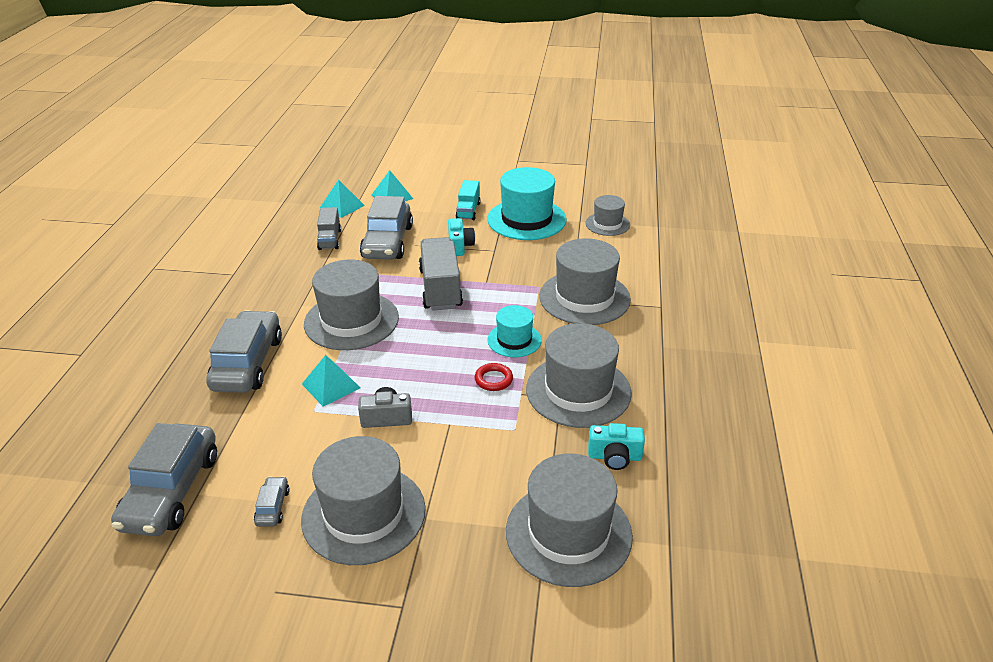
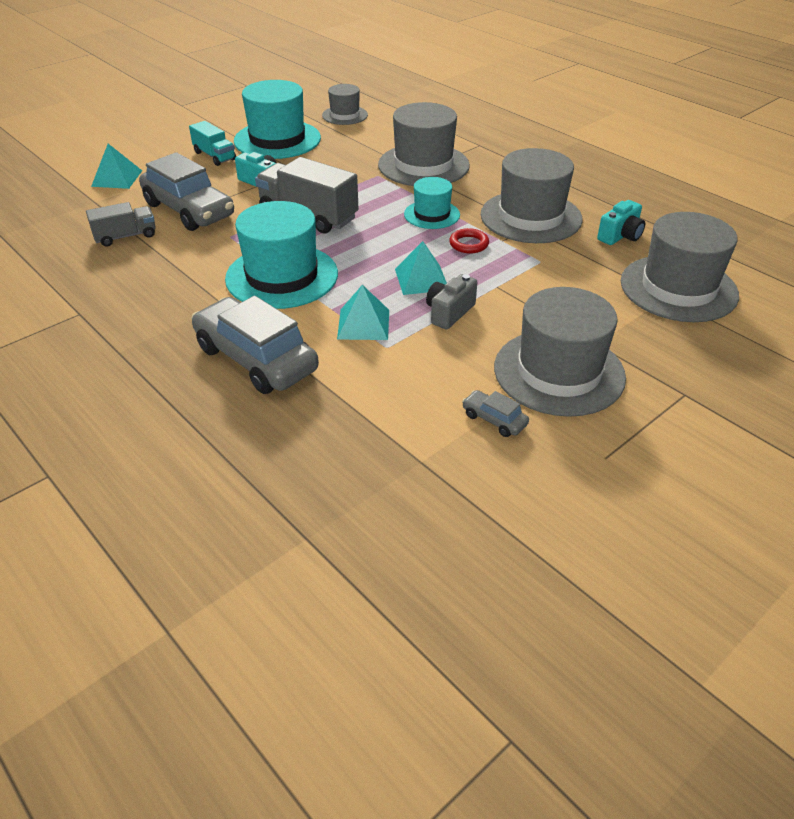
camera: 50 degrees left, 5 degrees up
(172, 491) = (396, 478): grey car -> none
(330, 239) = (125, 236): grey truck -> grey truck turned 60 degrees counterclockwise
(342, 206) = (79, 208): turquoise pyramid -> turquoise pyramid (421, 279)
(351, 321) = (282, 276): grey hat -> turquoise hat

